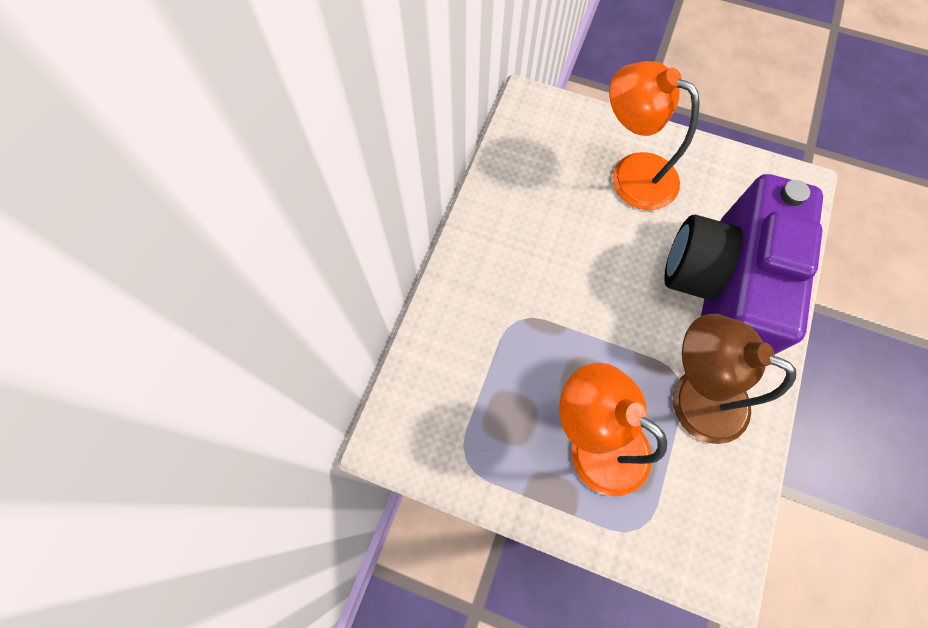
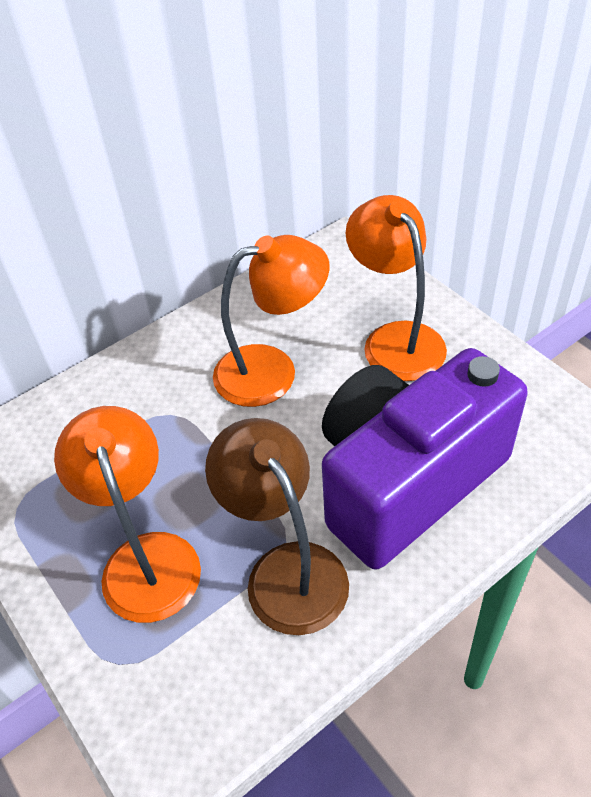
camera: 35 degrees right, 20 degrees down
(564, 244) = (272, 370): none -> orange lamp

